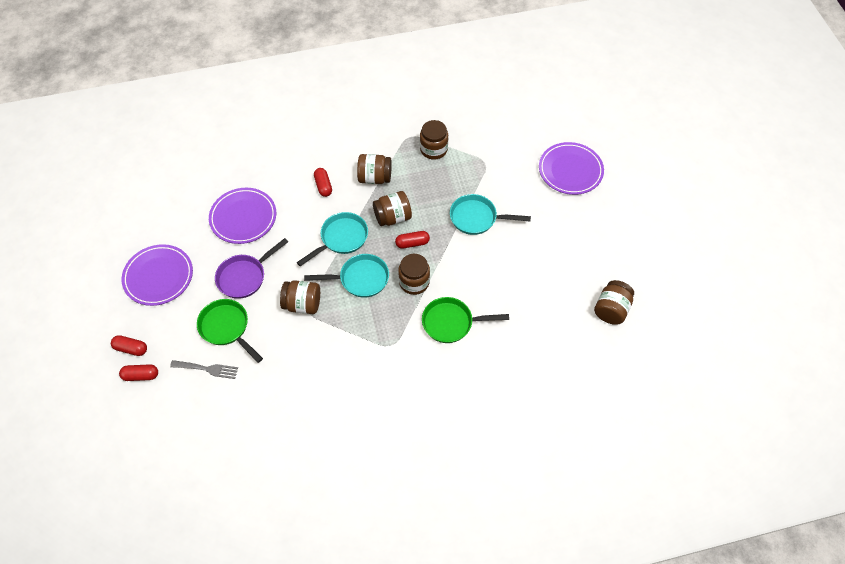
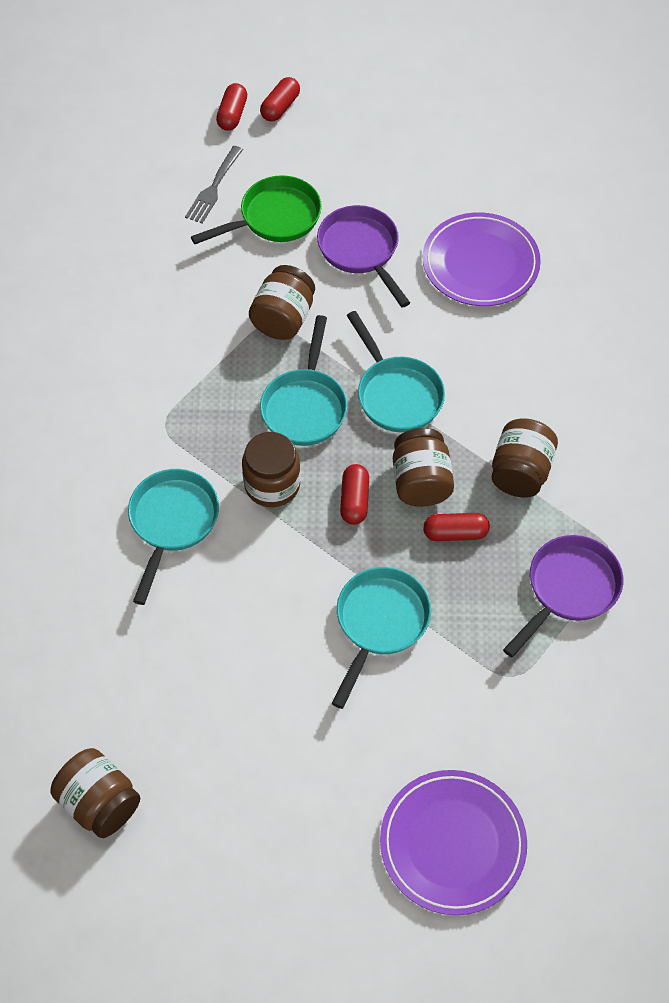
camera: 105 degrees right, 0 degrees up
(158, 277) = (395, 146): purple plate -> none
(323, 186) = (520, 388): red capsule -> red capsule (455, 533)
(433, 149) = (568, 589): brown jar -> purple pan
(451, 323) = (172, 523): green pan -> turquoise pan

